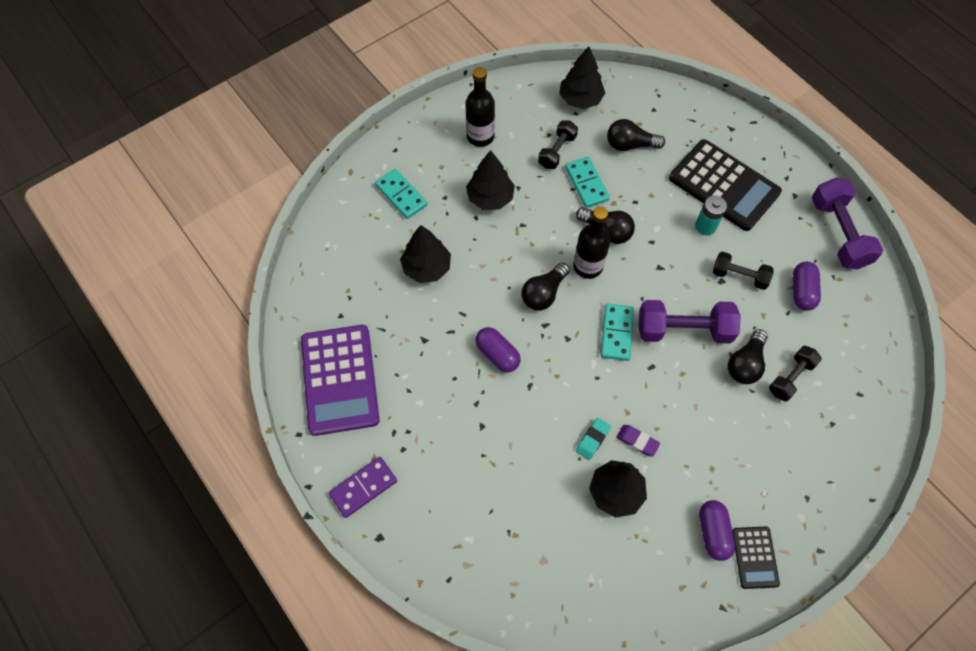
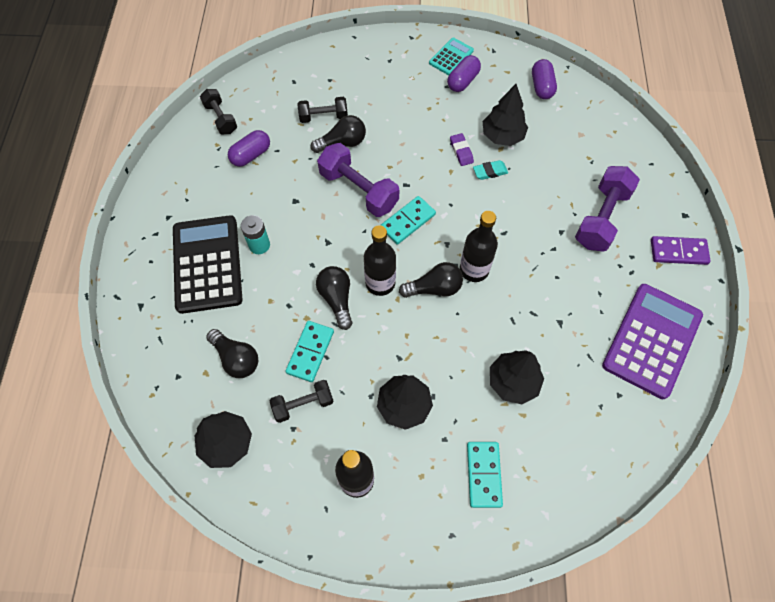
camera: 140 degrees left, 0 degrees up
(497, 354) = (510, 270): purple capsule -> purple capsule (541, 86)
(526, 332) = (474, 270): none -> black bottle
(739, 276) = (279, 194): black dumbbell -> black dumbbell (221, 118)
(754, 557) = (451, 57): black calculator -> turquoise calculator
(838, 233) = (176, 170): purple dumbbell -> purple dumbbell (601, 218)

